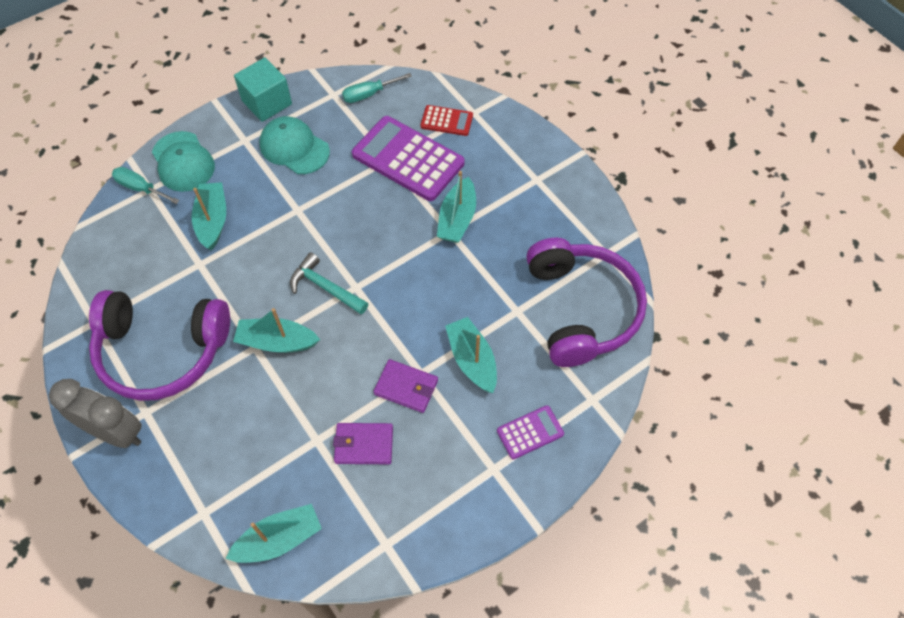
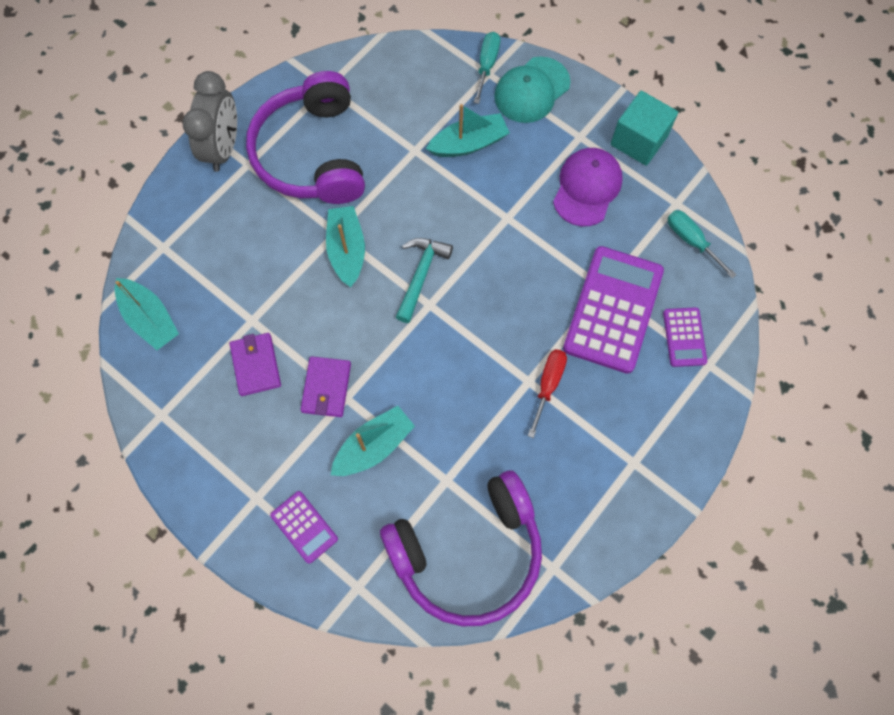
camera: 75 degrees right, 10 degrees up
(294, 148) = (587, 188): turquoise cap -> purple cap
(446, 121) = (684, 337): red calculator -> purple calculator
(457, 219) = (548, 385): turquoise boat -> red screwdriver

